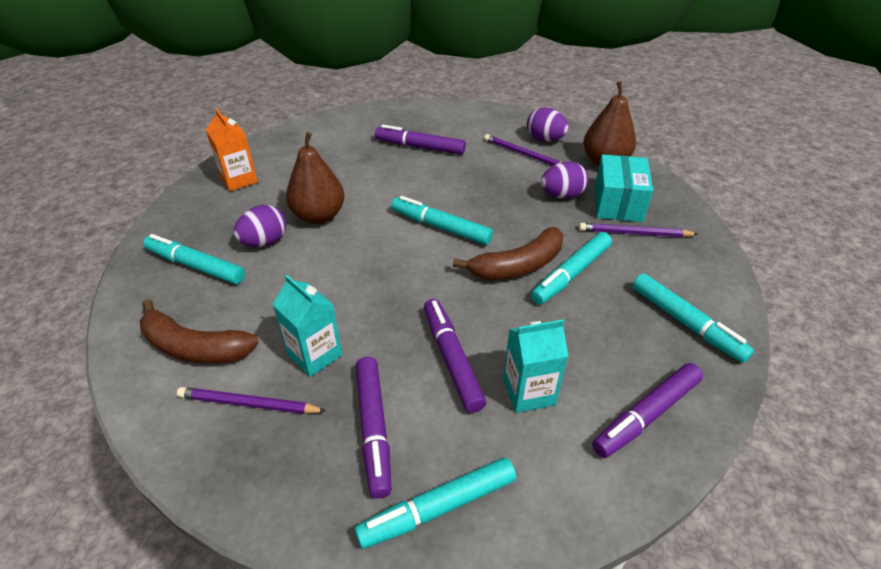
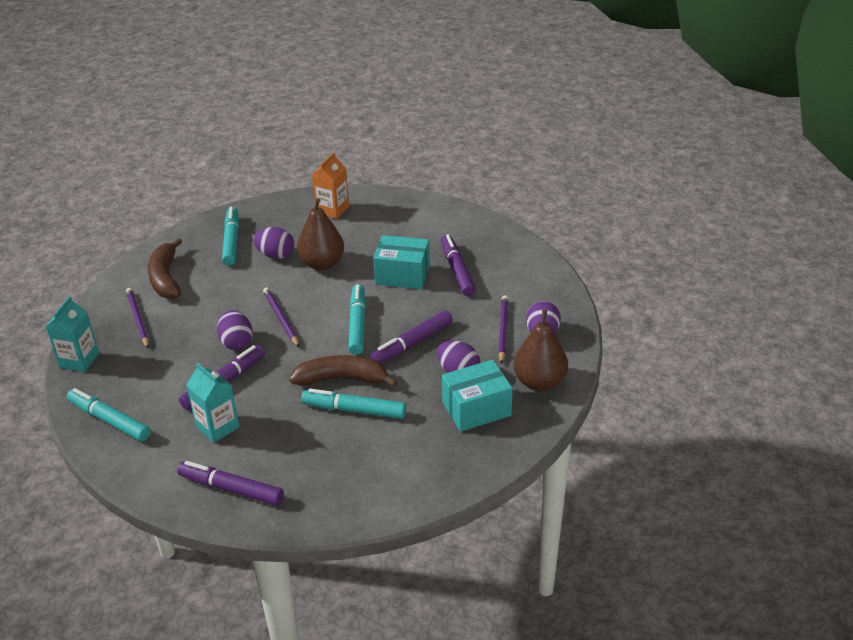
camera: 60 degrees right, 5 degrees down
(315, 354) = (190, 325): turquoise carton -> turquoise carton (79, 360)
(374, 428) = (149, 373): purple marker -> purple marker (412, 343)
(388, 324) = (236, 343): none -> purple egg
(394, 176) = (402, 275): none -> turquoise box
(517, 266) = (342, 379): brown banana -> brown banana turned 150 degrees clockwise
(634, 233) = (439, 430): purple pencil -> purple pencil (281, 318)
(685, 322) = (342, 488): turquoise marker -> none

